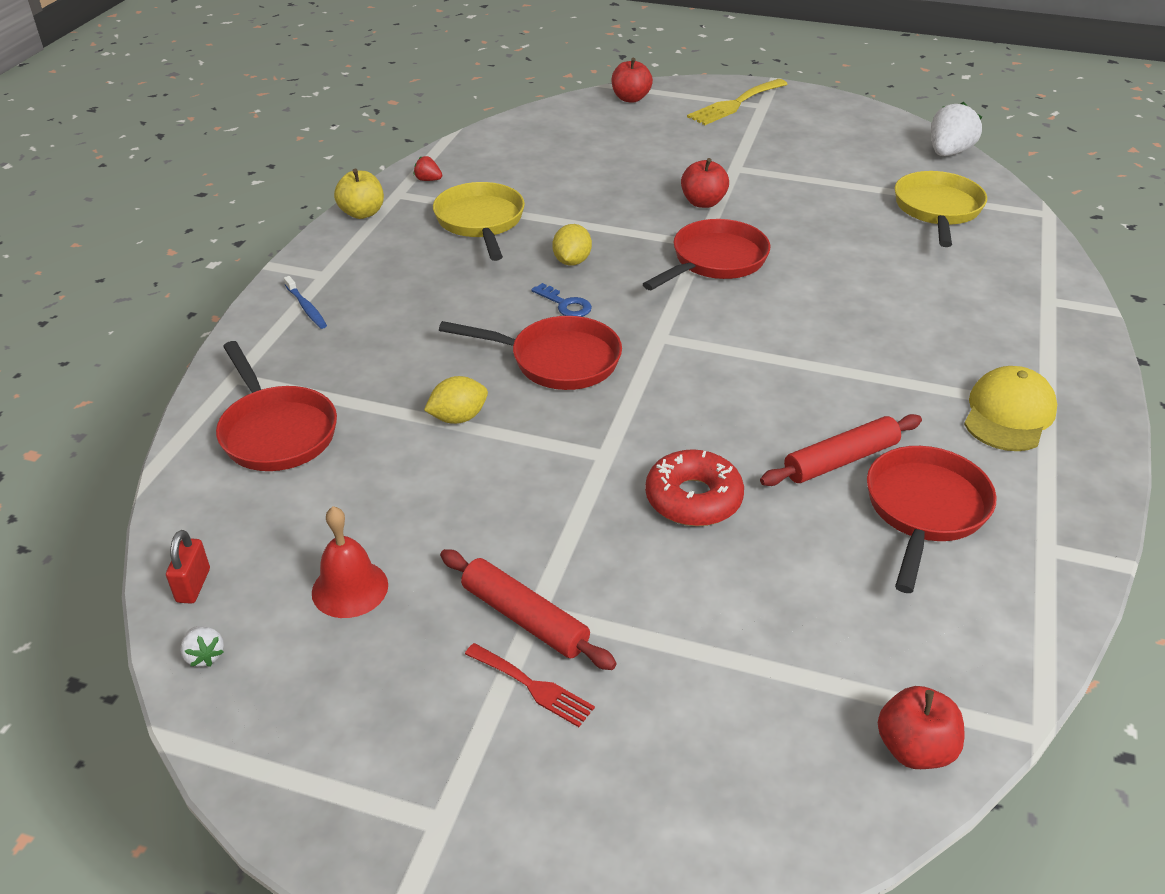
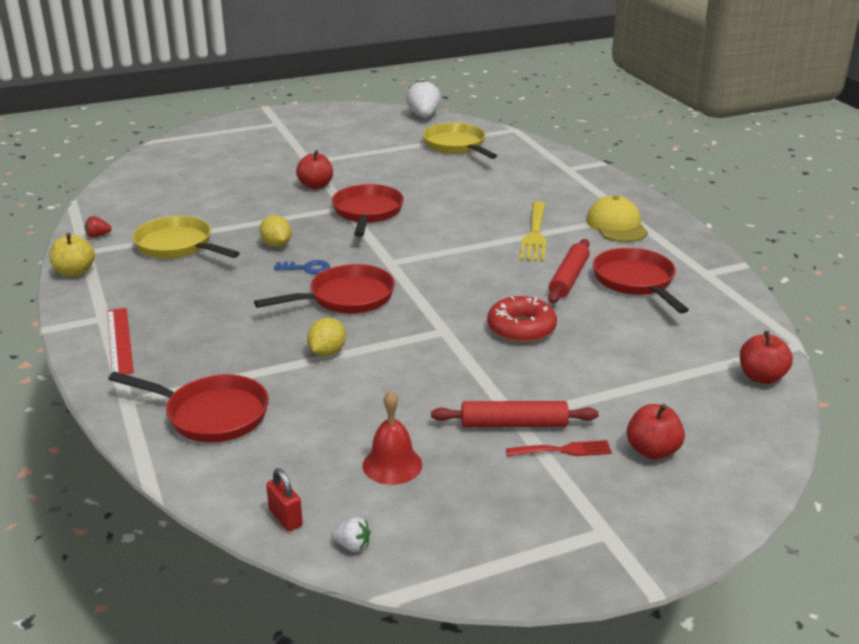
camera: 40 degrees left, 10 degrees down
(306, 308) = (119, 341): blue toothbrush -> red ruler
(630, 98) = (181, 144): red apple -> red apple (652, 451)
(735, 104) = (259, 127): yellow fork -> yellow fork (535, 235)

